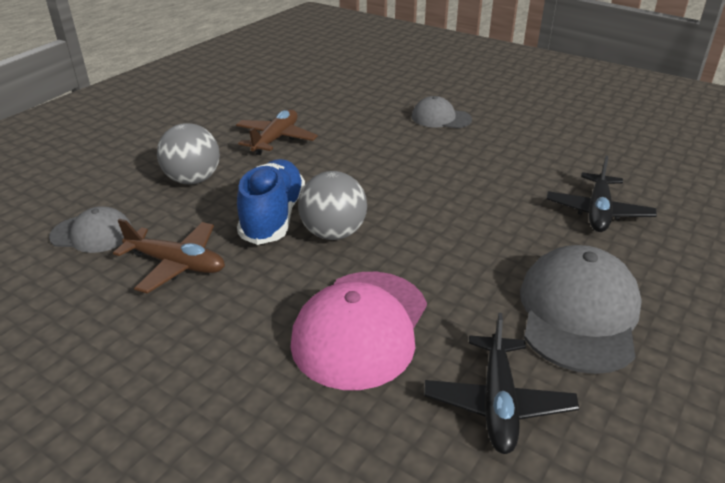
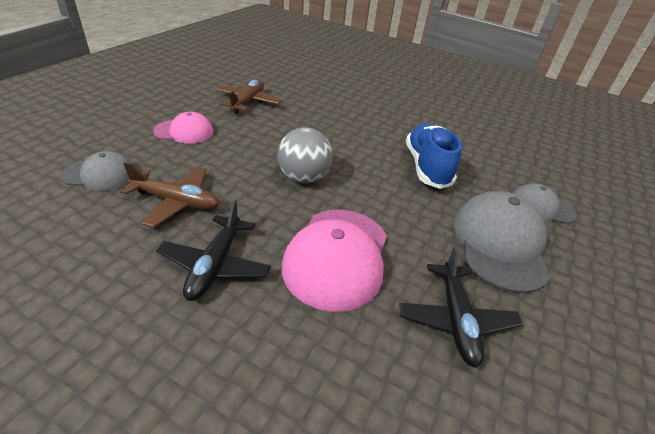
camera: 10 degrees left, 5 degrees up
(193, 180) = (184, 132): grey ball -> pink cap
(273, 217) = (253, 163): blue shoe -> blue shoe (427, 167)
(441, 118) = (370, 92): grey cap -> grey cap (541, 207)
(598, 212) = (495, 165): black plane -> black plane (215, 265)

